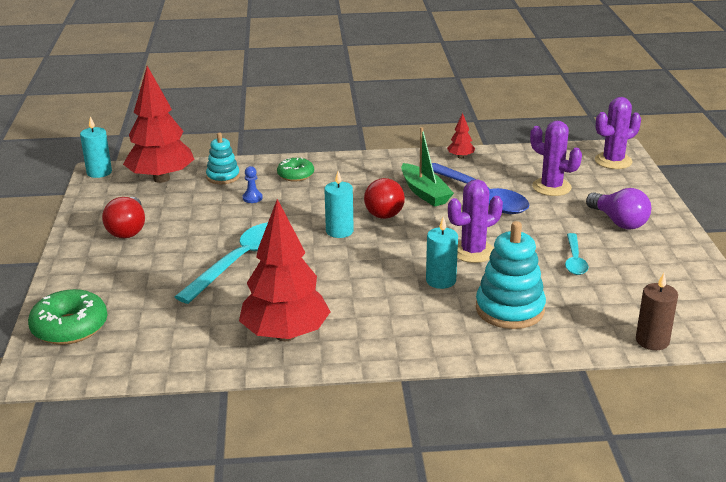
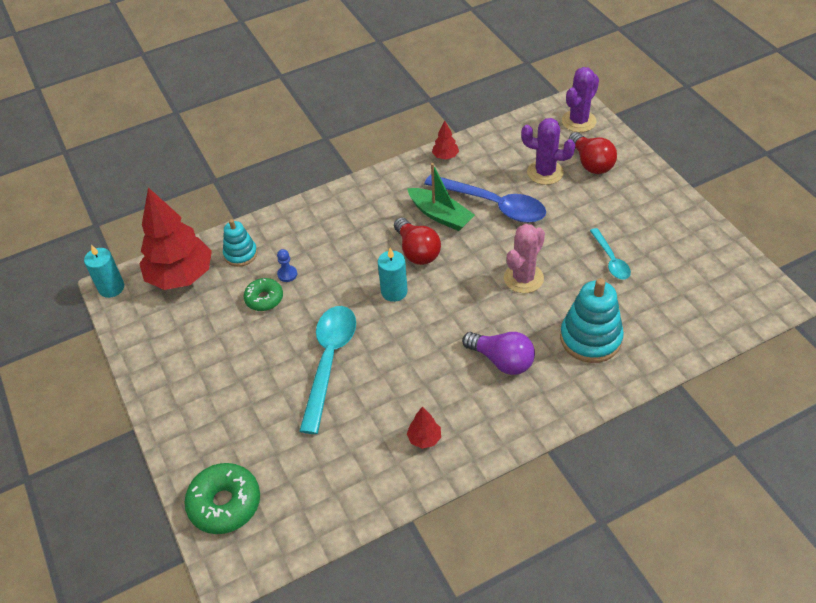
camera: 20 degrees left, 20 degrees up
(128, 229) = (194, 357): red light bulb -> red light bulb (591, 163)
(285, 335) = (424, 438): red tree -> red tree, size x0.42
(295, 175) = (309, 229): green donut -> green donut (264, 299)
(441, 281) = (516, 324): turquoise candle -> none
(473, 252) = (523, 278): purple cactus -> pink cactus
(618, 222) = (622, 199): purple light bulb -> purple light bulb (502, 360)
(652, 341) = (716, 334): brown candle -> none

